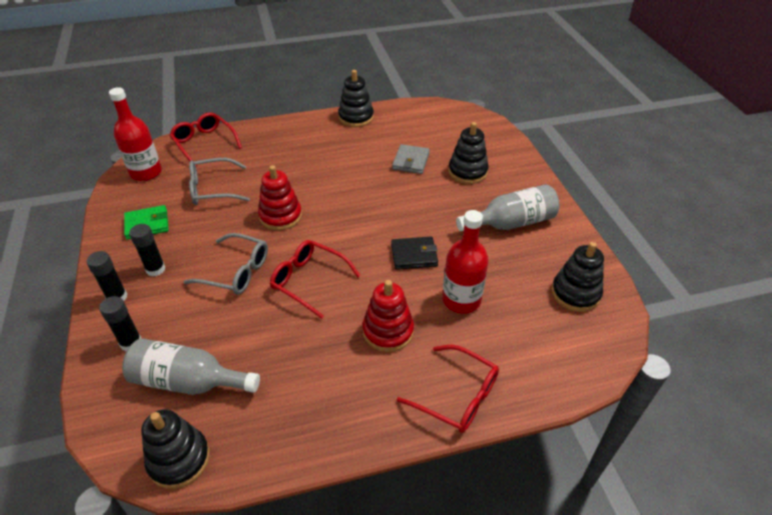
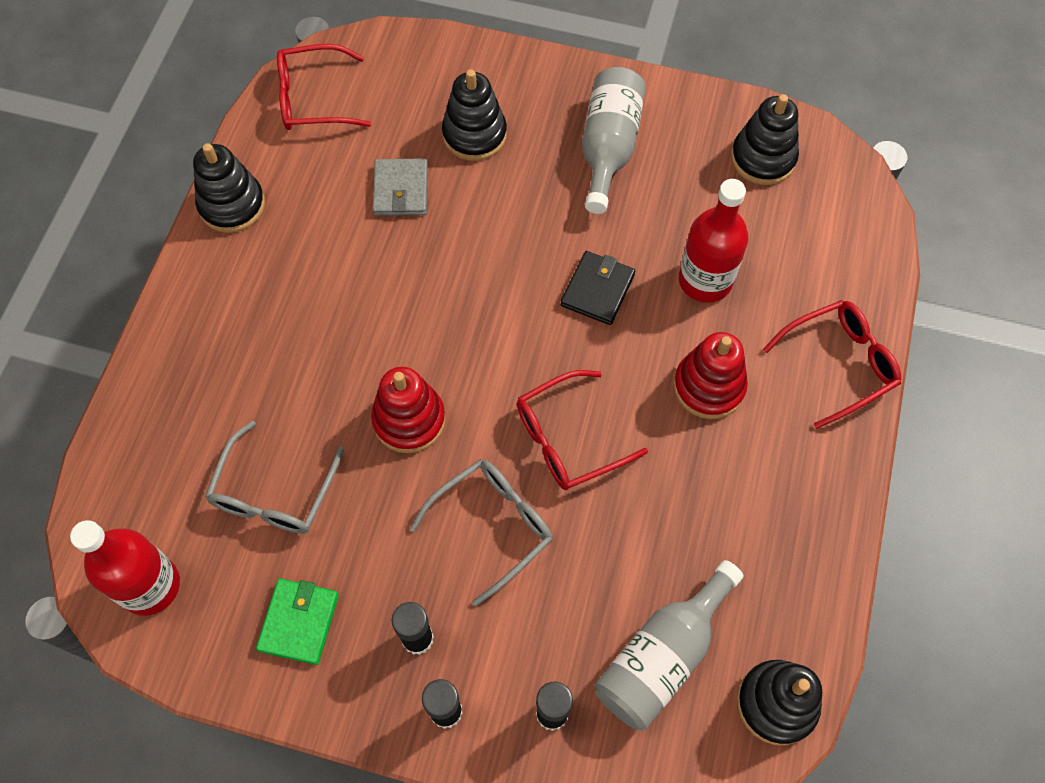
camera: 60 degrees left, 20 degrees up
(204, 143) = (129, 463): red glasses -> red glasses (312, 99)
(411, 161) = (401, 190): grey wallet -> grey wallet turned 45 degrees clockwise

